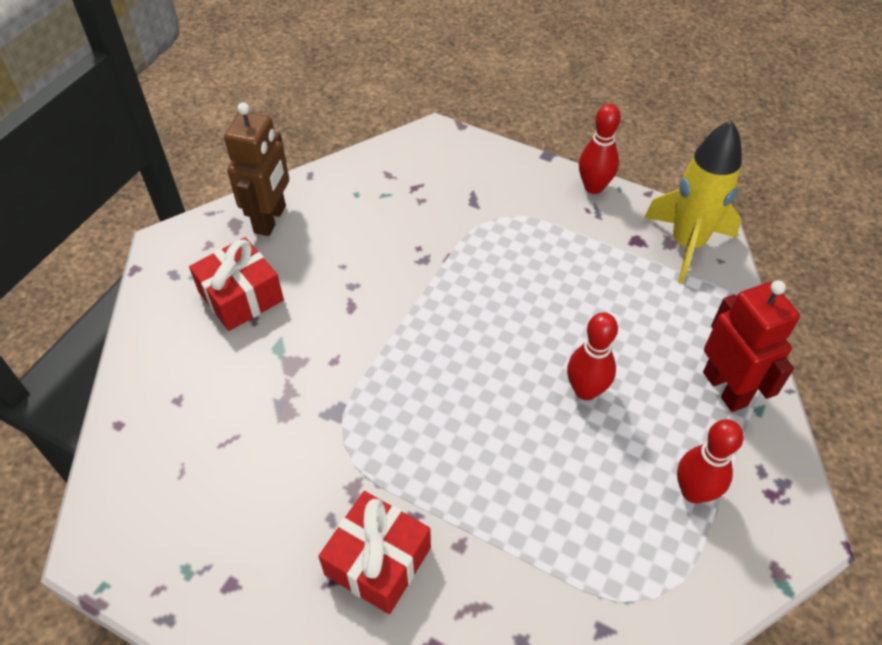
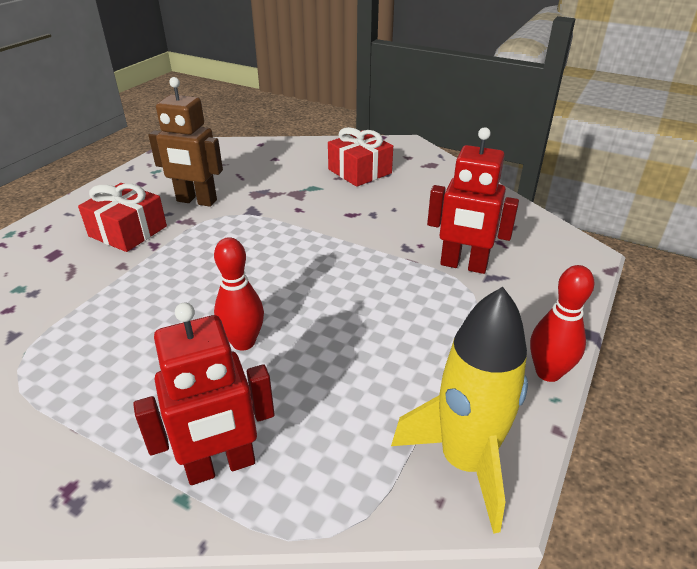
camera: 90 degrees right, 15 degrees down
(270, 219) = (438, 177): brown robot -> brown robot (196, 201)
(455, 218) = (463, 265): none -> red robot
(693, 492) = (102, 413): red bowling pin -> none

